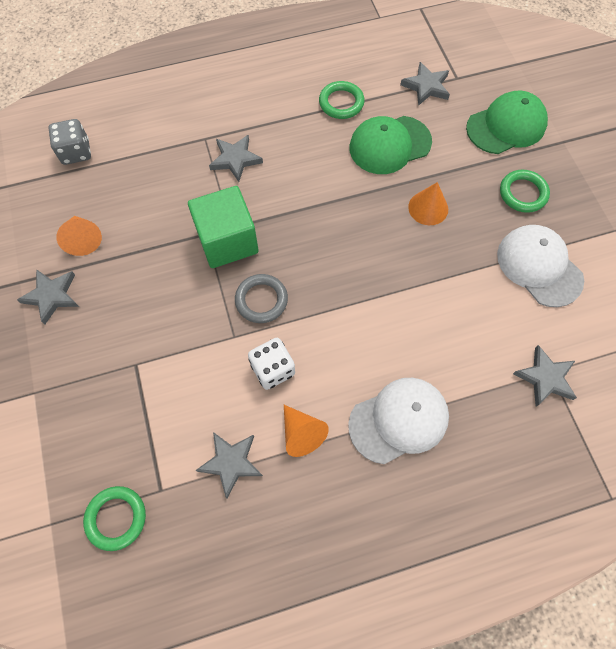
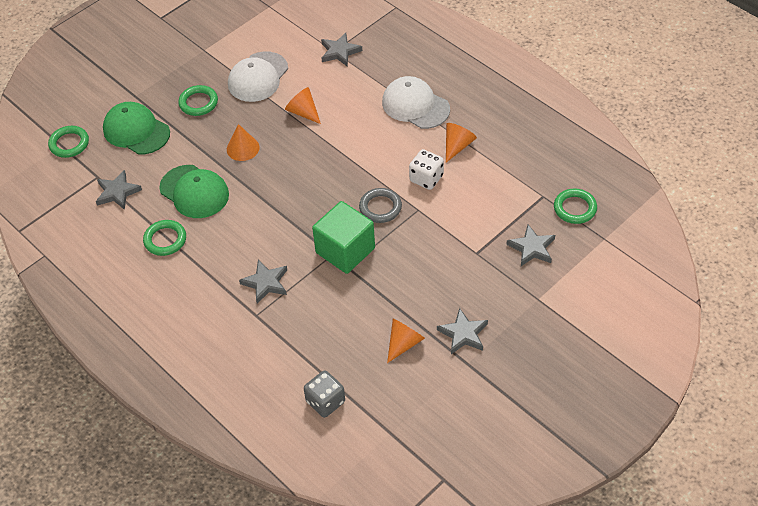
camera: 115 degrees left, 15 degrees down
(231, 462) = (500, 171): grey star -> grey star (532, 248)
(454, 289) = (303, 112): none -> orange cone
(516, 69) = (69, 144): none -> green ring

